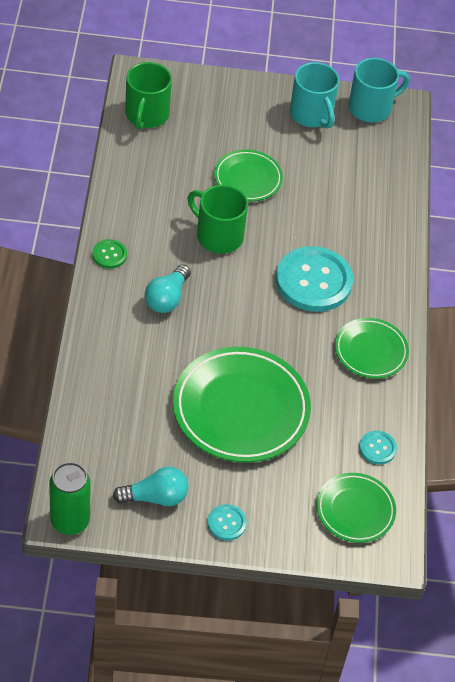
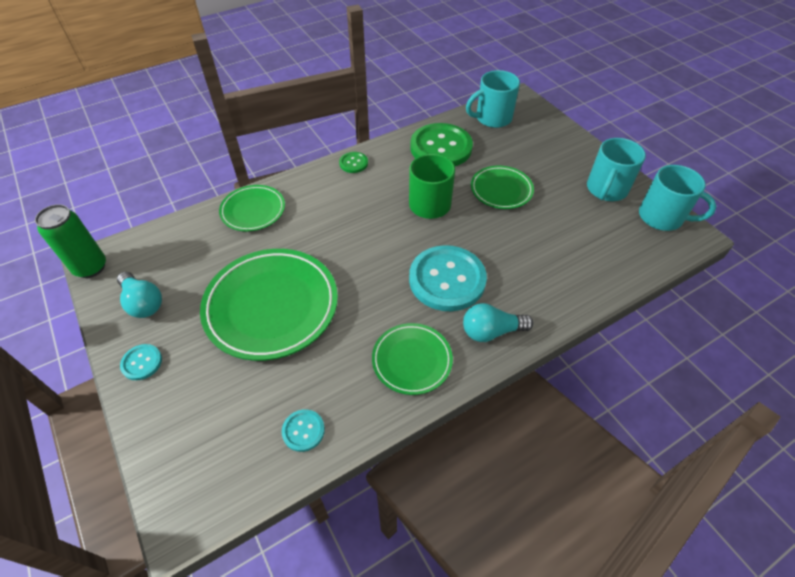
camera: 60 degrees right, 0 degrees up
(146, 115) = (492, 118): green mug -> turquoise mug
(151, 179) = (441, 147): none -> green button
(167, 298) = (343, 209): turquoise light bulb -> turquoise light bulb (491, 331)
(355, 510) = (215, 455): green plate -> green plate (253, 211)

